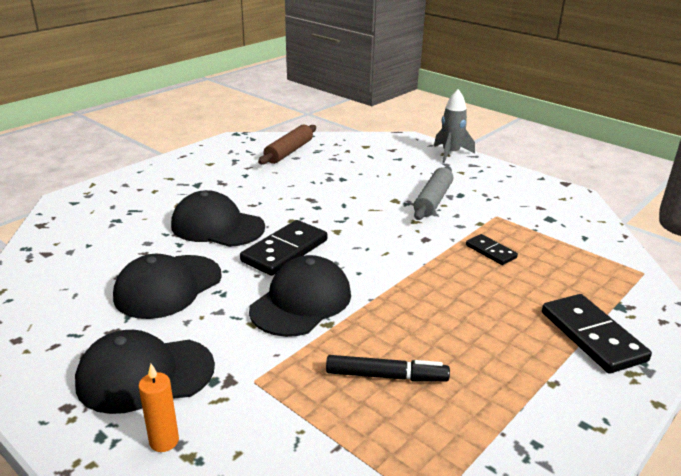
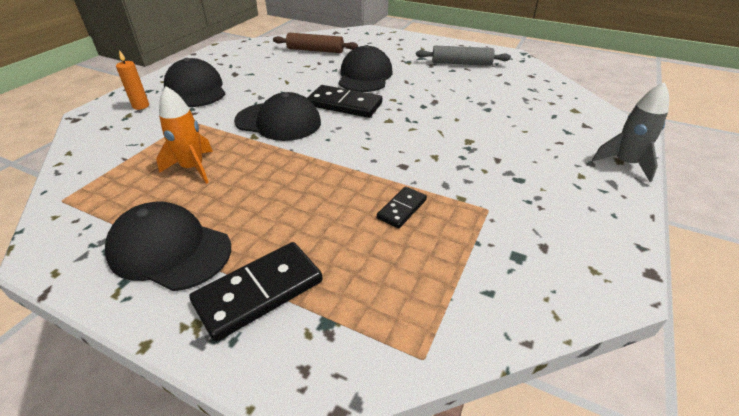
camera: 75 degrees right, 10 degrees up
(168, 286) = (283, 77): black cap -> black cap (170, 250)
(289, 152) = (514, 78): brown rolling pin -> brown rolling pin (315, 50)
(386, 376) = (193, 168): black marker -> orange rocket
(433, 200) = (488, 162): grey rolling pin -> grey rolling pin (461, 63)

